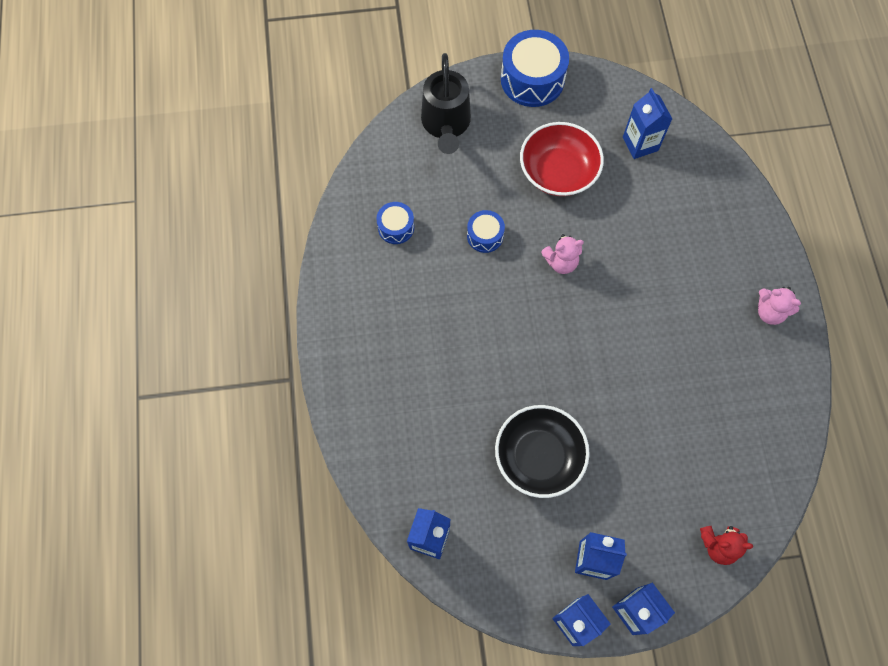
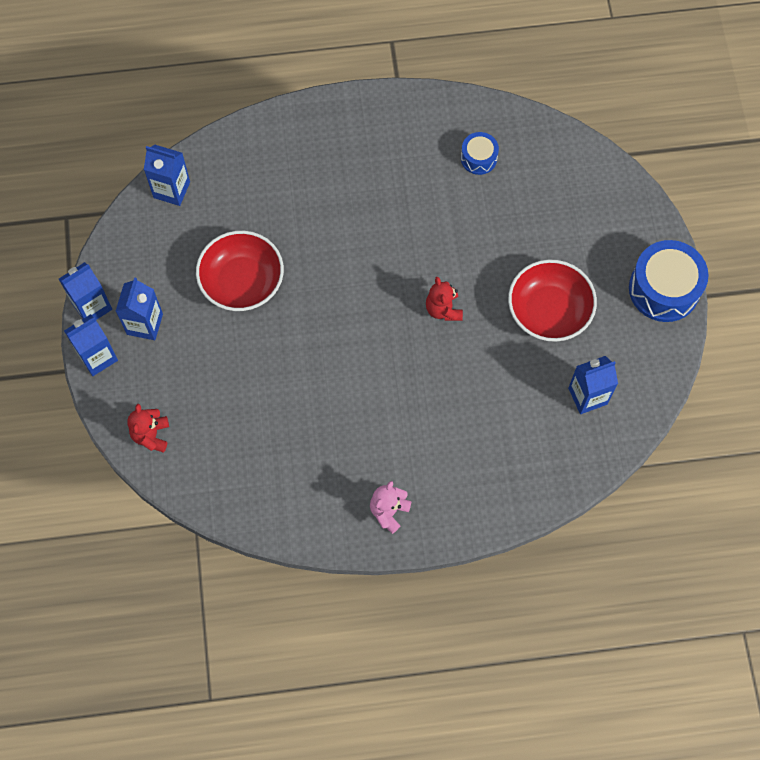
camera: 90 degrees right, 0 degrees up
(446, 125) = (600, 203): black watering can -> none
(485, 236) = (471, 239): blue drum -> none
(539, 456) = (242, 281): black bowl -> red bowl
(561, 262) = (443, 309): pink teddy bear -> red teddy bear

